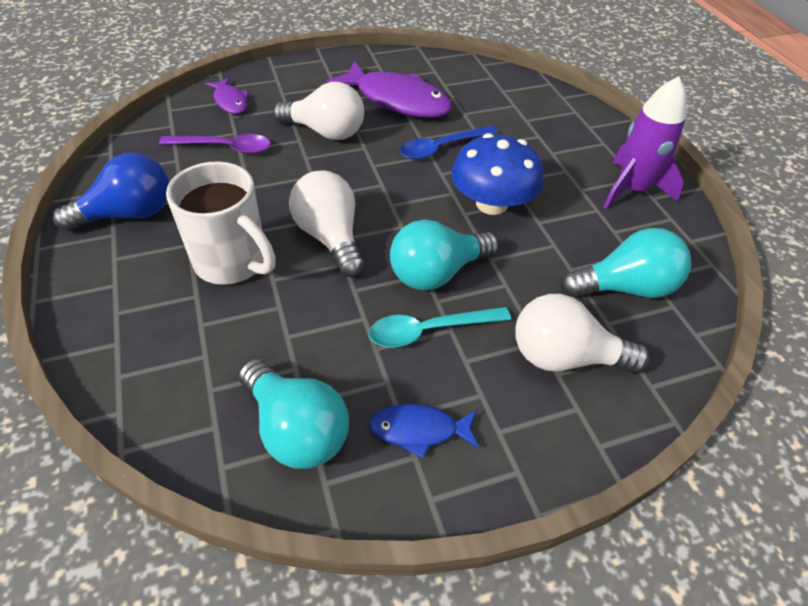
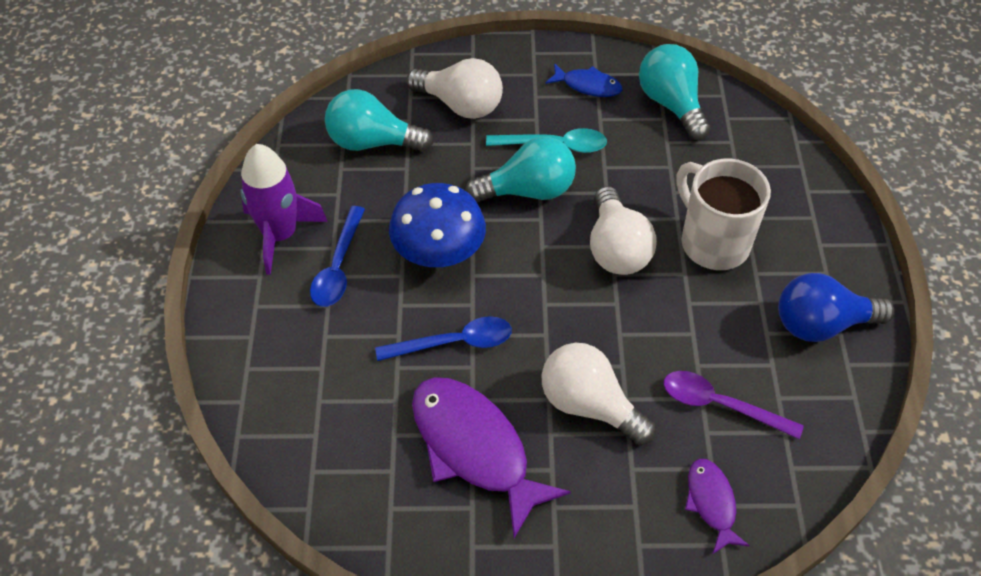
camera: 160 degrees left, 5 degrees up
(565, 177) = (338, 266): none -> blue spoon

